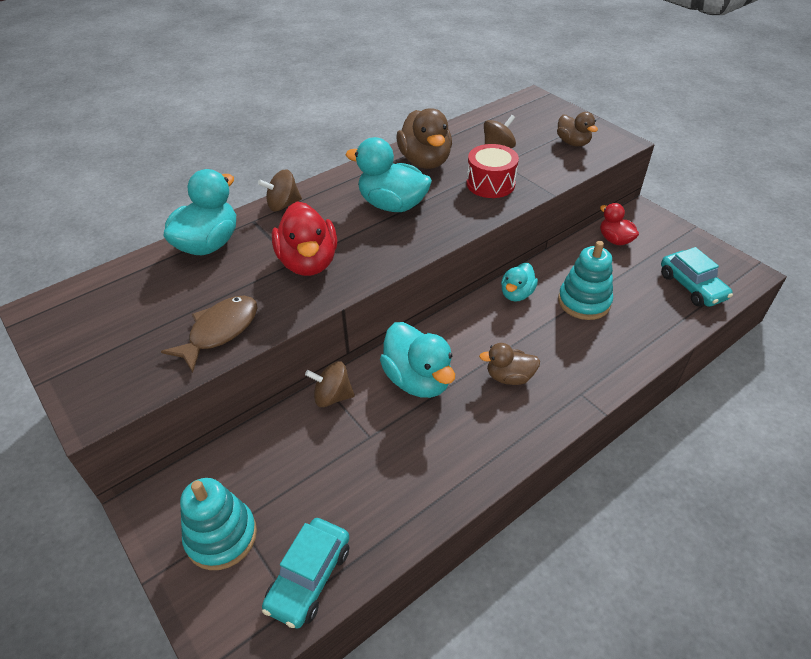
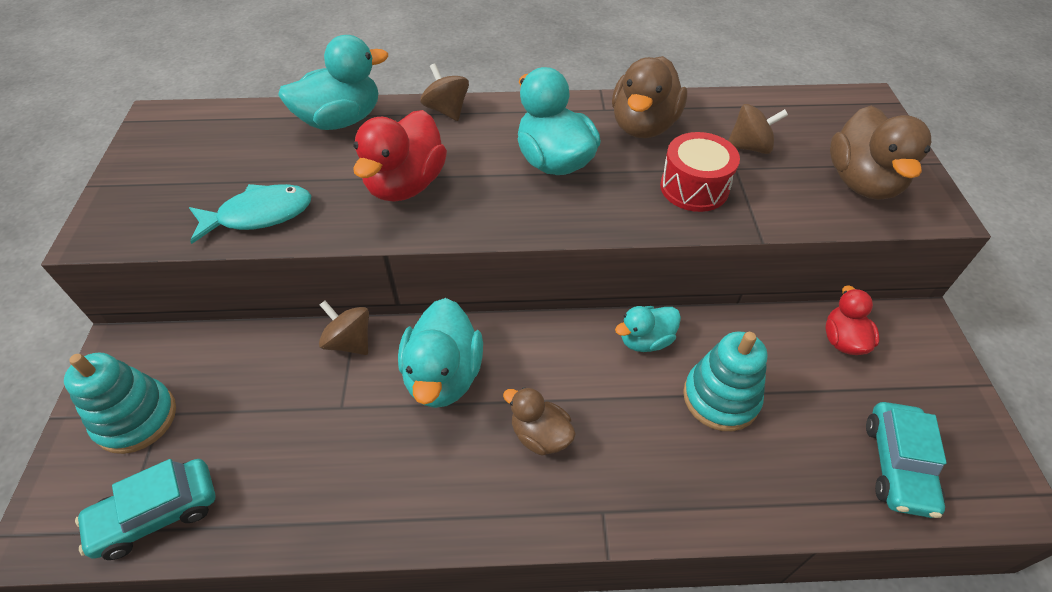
camera: 35 degrees right, 5 degrees up
(220, 331) = (259, 215): brown fish -> turquoise fish
(283, 205) = (447, 110): brown spinning top -> brown spinning top turned 45 degrees clockwise
(573, 143) = (862, 182): brown duck -> brown duck, size x1.67

